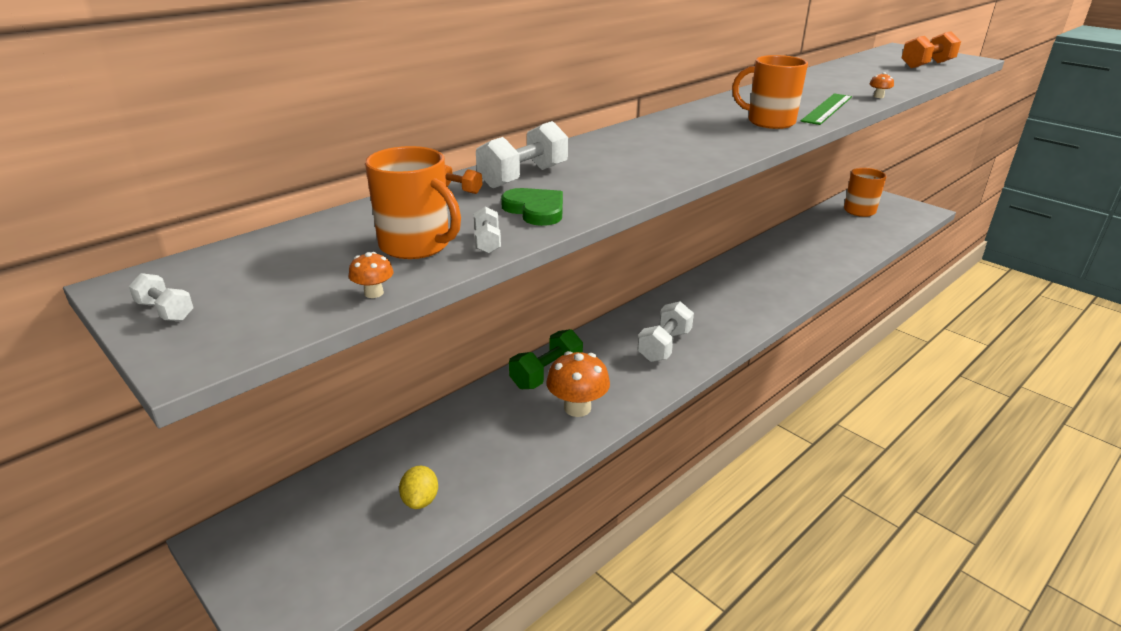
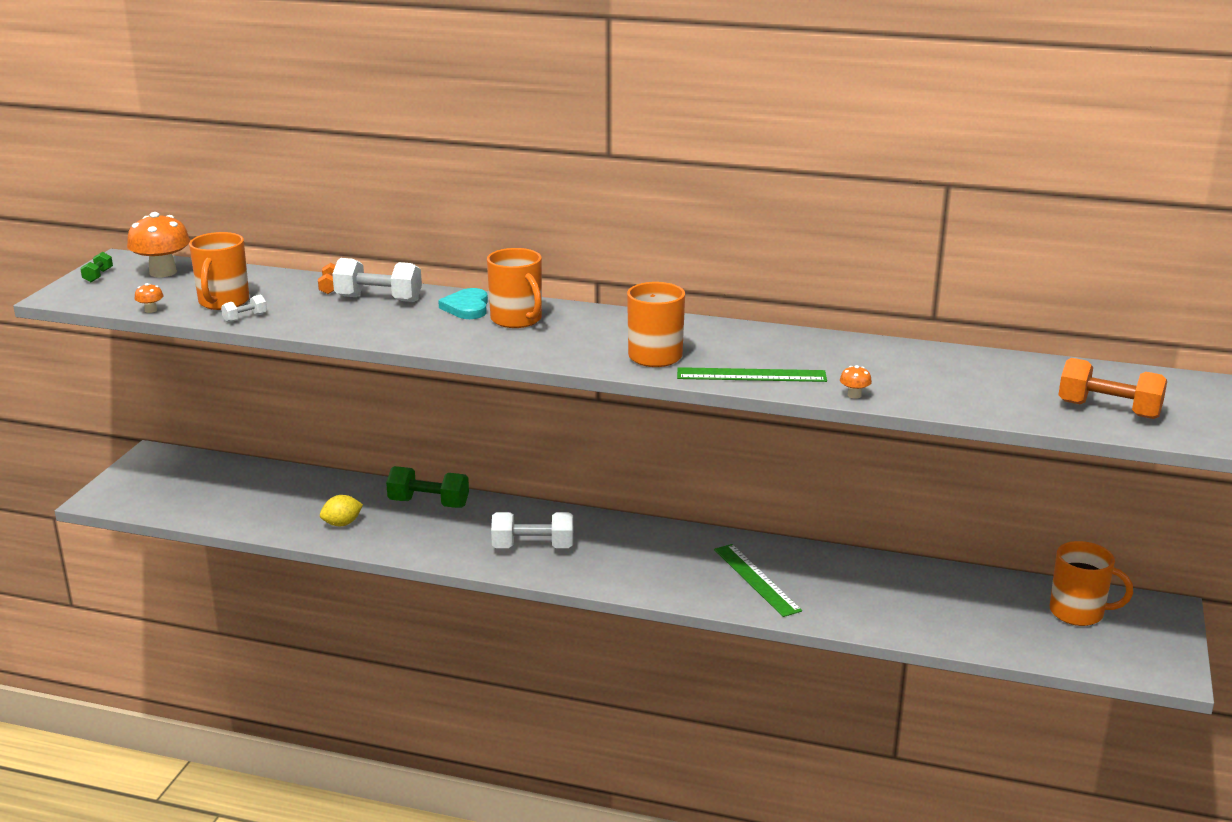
camera: 60 degrees right, 5 degrees down
(165, 311) = (98, 276): white dumbbell -> green dumbbell
(420, 500) = (230, 504): yellow lemon -> yellow lemon (342, 524)
(535, 210) = (314, 317): green heart -> none
(577, 408) = (391, 531): orange mushroom -> orange mushroom (163, 272)
(594, 152) = (467, 307): none -> turquoise heart
(646, 142) = (517, 319): none -> orange mug
(771, 279) = (756, 579): none -> green ruler

